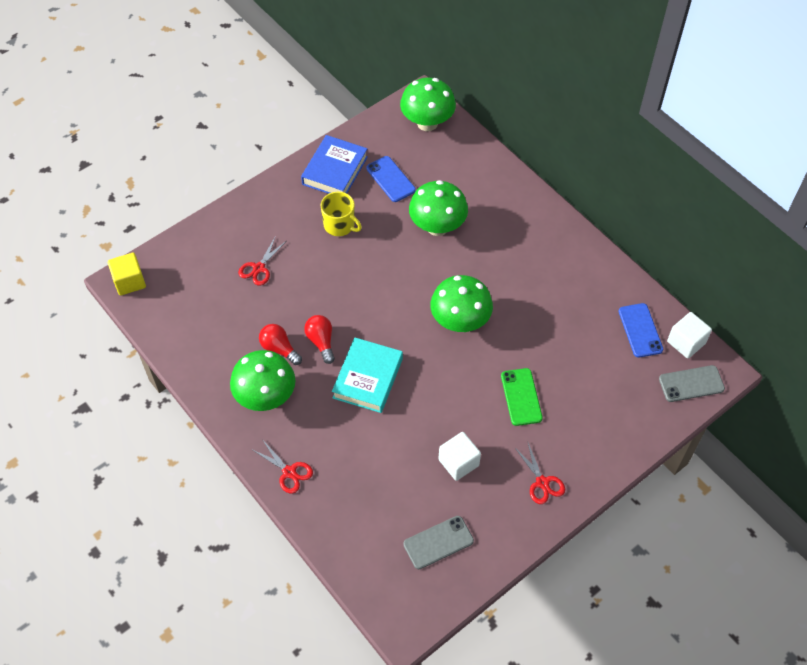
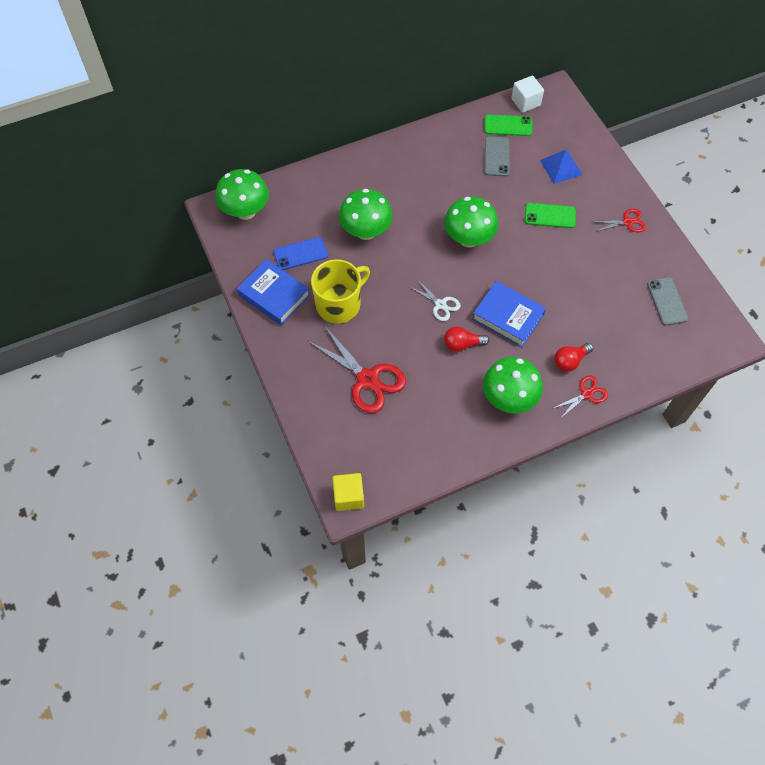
camera: 75 degrees left, 5 degrees up
(259, 268) = (367, 379): red scissors -> red scissors, size x1.86
(279, 349) = (461, 378): red light bulb -> red light bulb (570, 361)
(340, 225) = (339, 304): yellow mug -> yellow mug, size x1.51
(365, 312) = (440, 304): none -> white scissors
(368, 378) = (508, 317): turquoise book -> blue book
(458, 462) = (600, 271): white cube -> none
(599, 397) = (561, 167): none -> blue pyramid
(640, 330) = (508, 125): blue phone -> green phone
(691, 384) = (562, 110): grey phone -> grey phone (497, 156)

